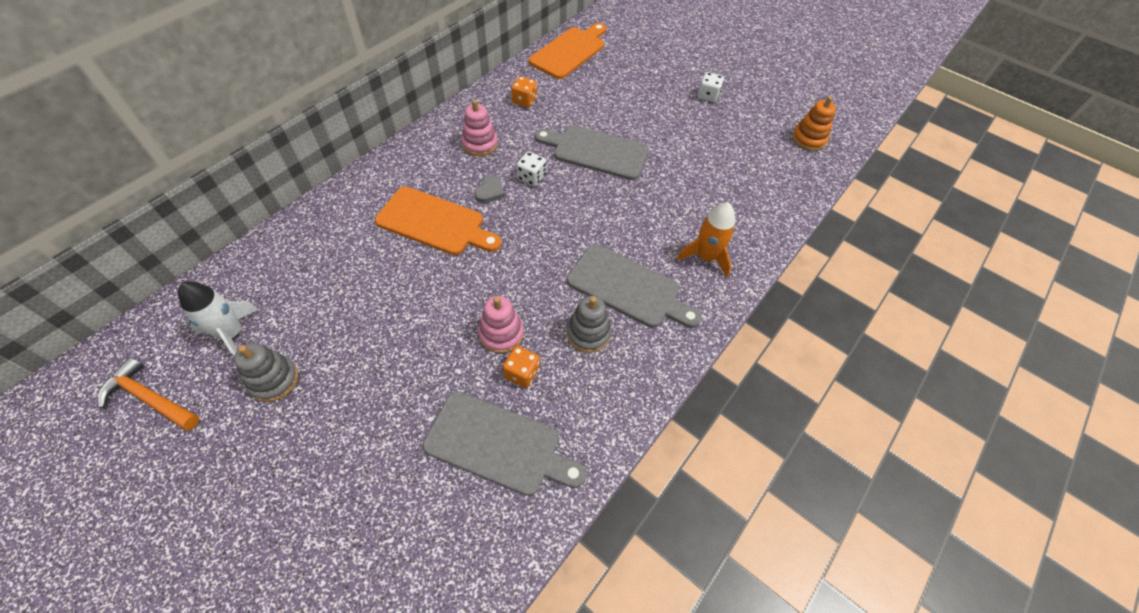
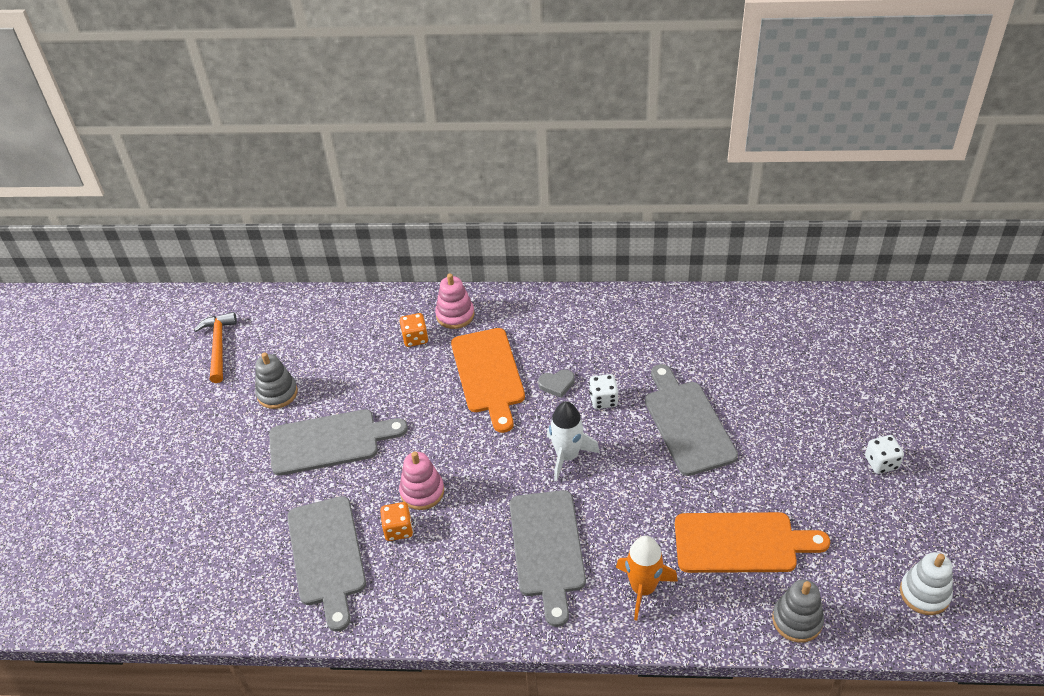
camera: 60 degrees right, 10 degrees down
(232, 333) = (293, 344): white rocket -> white rocket (567, 456)
(378, 370) = (329, 442): none -> grey cutting board
(480, 144) = (603, 340): pink stacking toy -> pink stacking toy (455, 315)
(524, 101) = (693, 330): orange dice -> orange dice (415, 338)
(569, 51) = (804, 314): orange cutting board -> orange cutting board (741, 543)
(588, 333) = (473, 549): grey stacking toy -> grey stacking toy (797, 620)
(808, 139) = (924, 593): orange stacking toy -> white stacking toy

